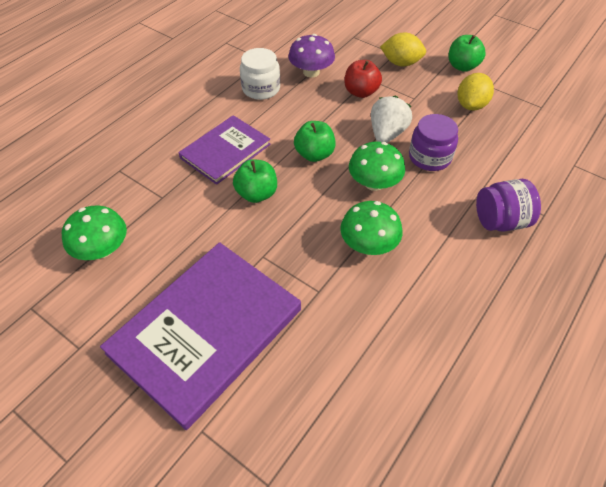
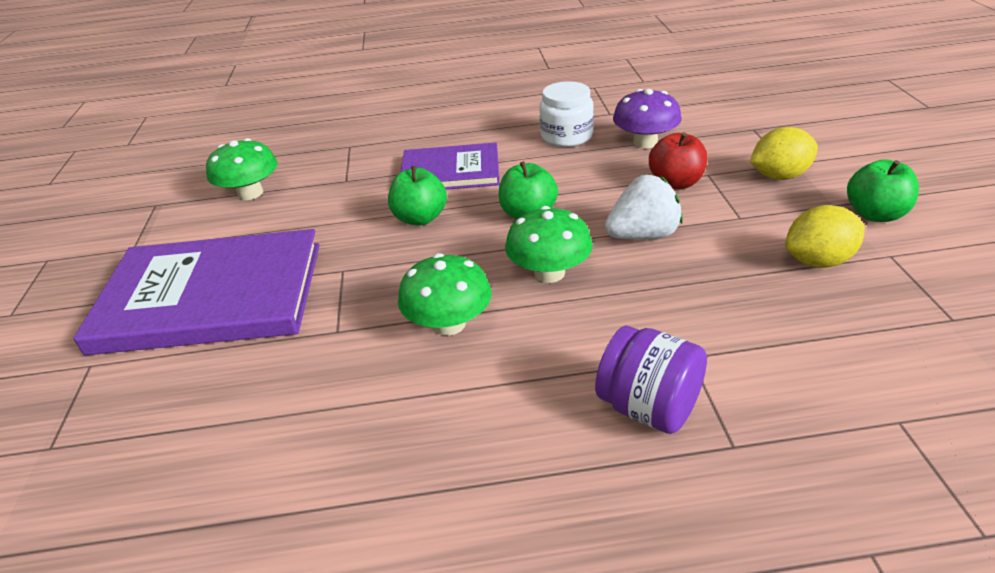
camera: 50 degrees right, 15 degrees down
(401, 63) = (779, 176): yellow lemon -> yellow lemon turned 75 degrees counterclockwise
(429, 157) = (661, 285): purple jar -> none

